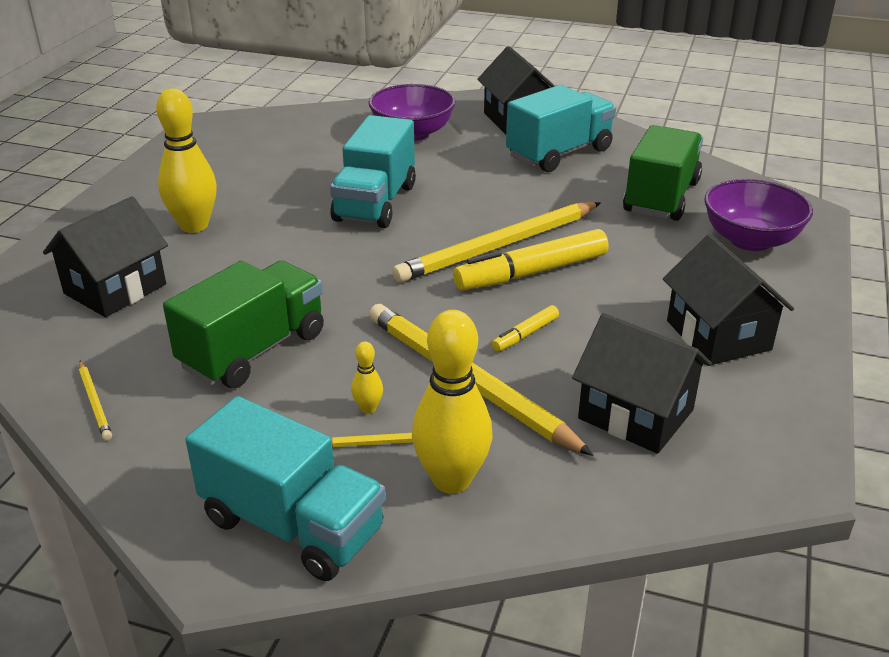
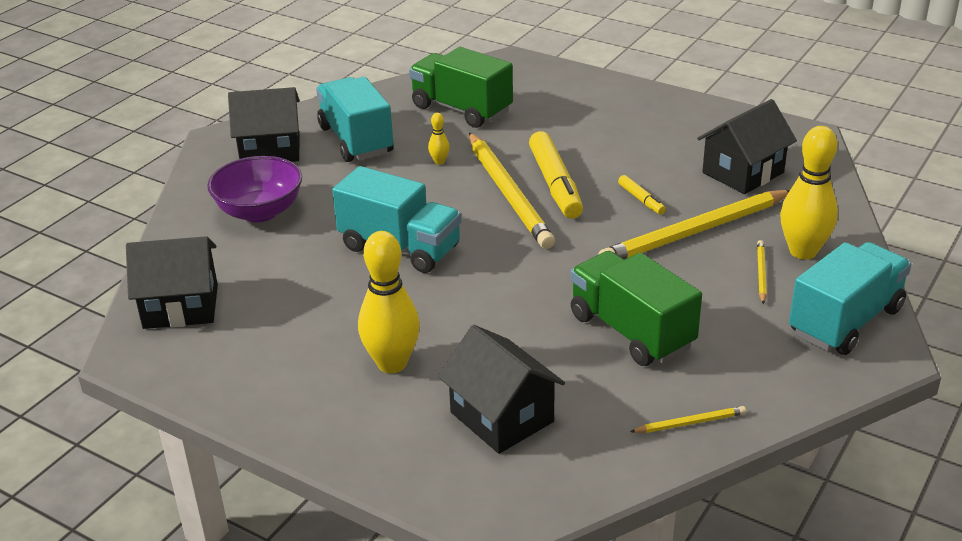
camera: 75 degrees left, 0 degrees up
(368, 408) = (720, 279): yellow bowling pin -> yellow bowling pin (439, 162)
(718, 335) = (661, 126): black house -> black house (181, 306)
(750, 240) = (543, 89): purple bowl -> none

